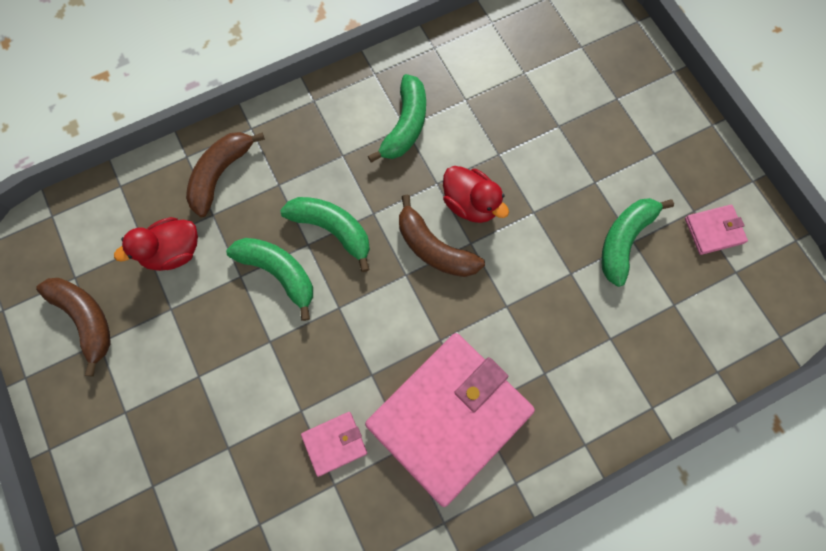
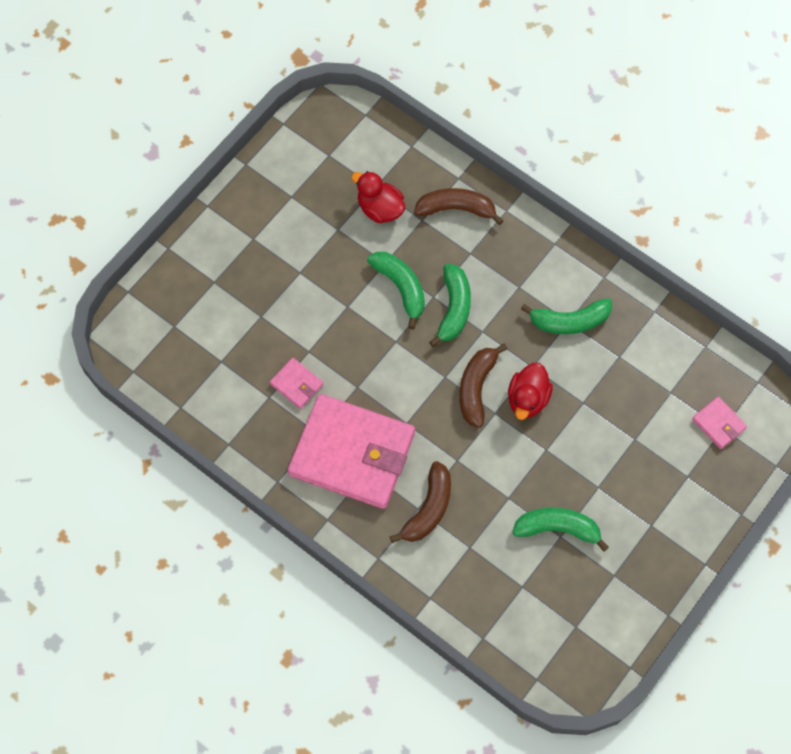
camera: 65 degrees right, 5 degrees down
(86, 319) = (303, 179): brown banana -> brown banana (428, 509)
(279, 272) = (401, 287): green banana -> green banana turned 45 degrees counterclockwise
(714, 231) = (603, 597): pink wallet -> pink wallet (718, 424)

